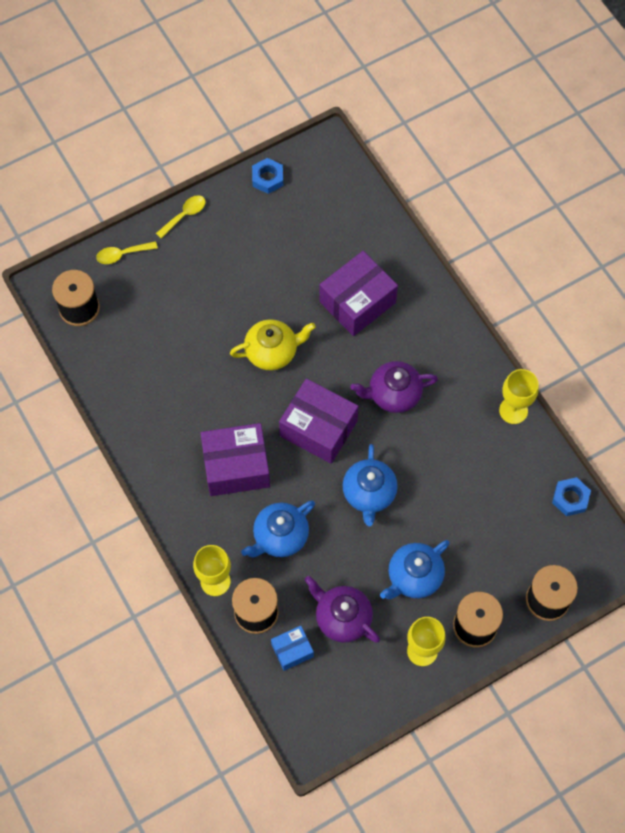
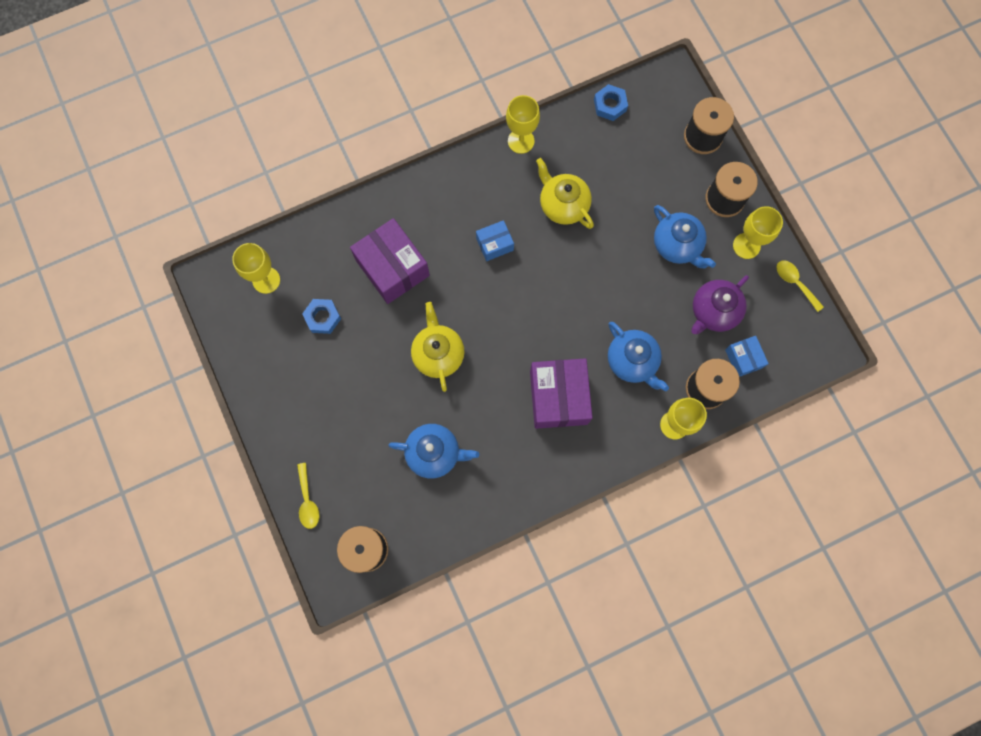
camera: 85 degrees left, 10 degrees up
(184, 215) = (269, 432): yellow spoon -> yellow spoon (795, 283)
(267, 178) = (237, 343): blue nut -> blue nut (322, 317)
(318, 428) = (524, 316): purple box -> none
(333, 194) = (266, 280): none -> yellow goblet
(369, 493) = (594, 276): blue teapot -> blue teapot (434, 453)
(393, 394) = (494, 244): purple teapot -> blue box
(446, 457) = (563, 205): none -> yellow teapot

